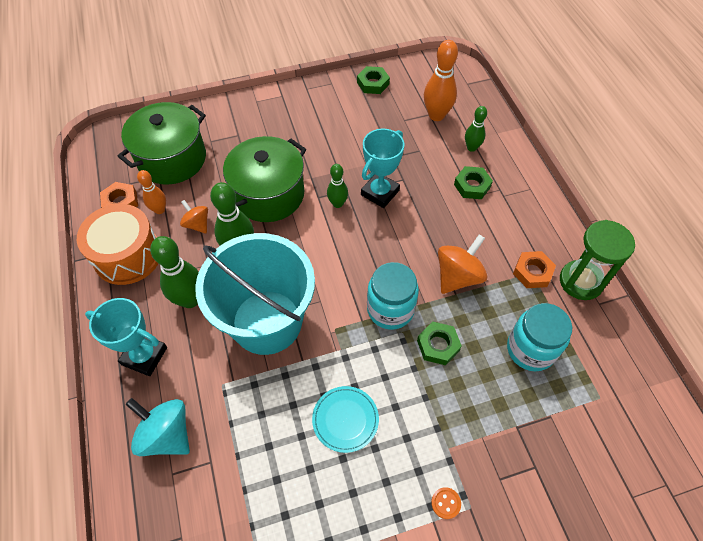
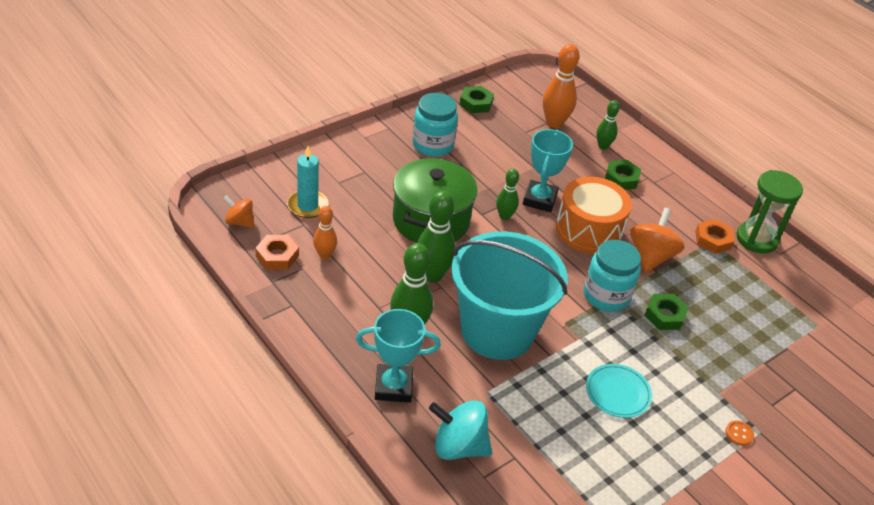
camera: 25 degrees left, 15 degrees down
(128, 255) = (317, 303): orange drum -> orange drum (588, 230)
(172, 159) = (307, 206): green pot -> turquoise candle
(197, 224) = (373, 261): orange spinning top -> orange spinning top (239, 222)
(530, 349) = (744, 301): turquoise jar -> turquoise jar (433, 145)

